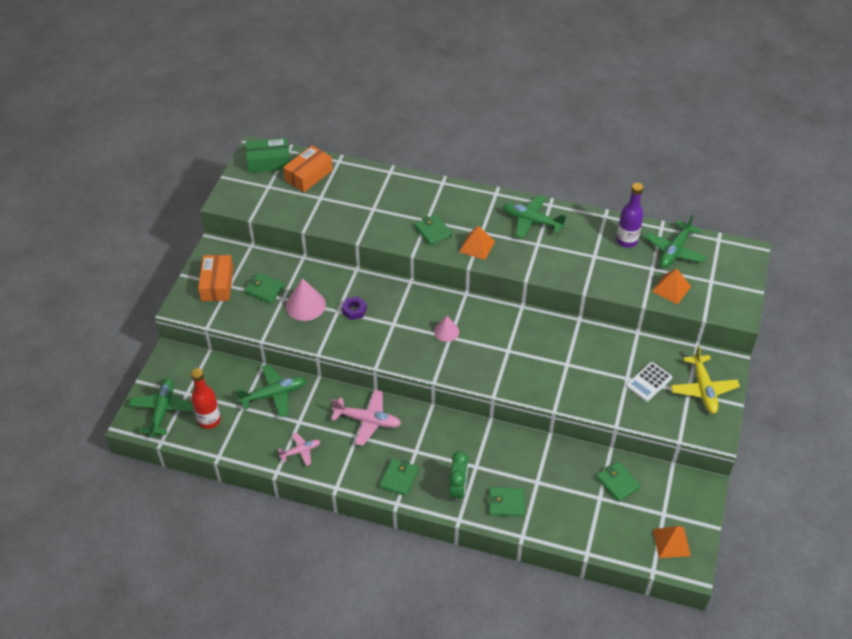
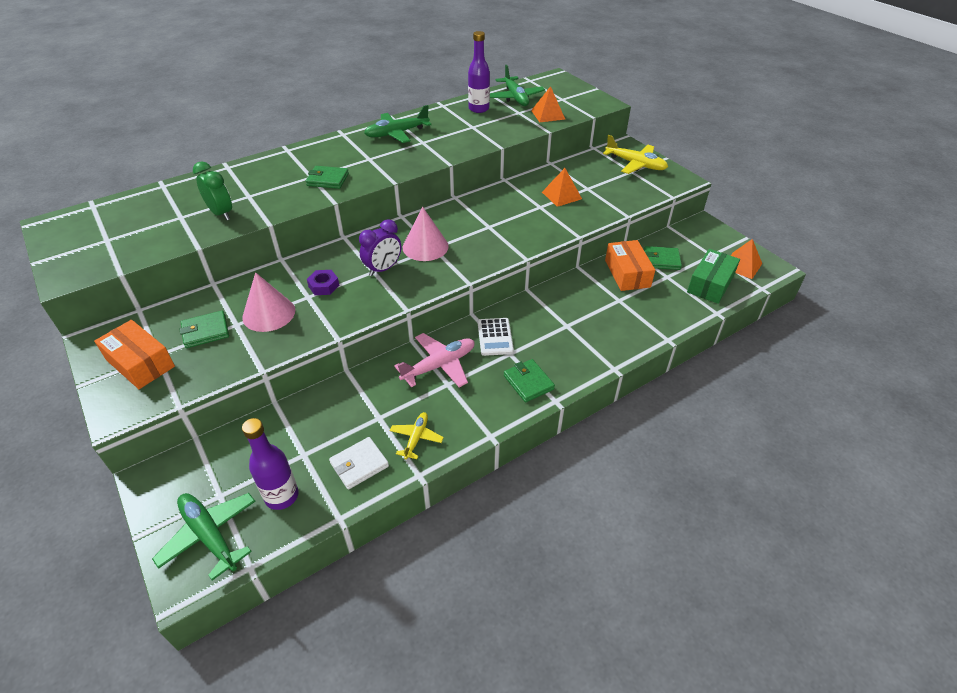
camera: 50 degrees left, 5 degrees down
(209, 420) = (282, 496): red bottle -> purple bottle
(258, 438) = (359, 464): none -> white wallet
(269, 162) = (80, 224): green box -> green box (710, 284)
(274, 394) = (322, 417): green plane -> none
(301, 451) = (416, 438): pink plane -> yellow plane
(308, 175) = (144, 210): orange box -> orange box (627, 273)
(400, 327) = (383, 269): none -> purple clock
(446, 331) = (425, 246): pink cone -> pink cone, size x1.61
(458, 489) = (580, 350): green clock -> green clock (221, 213)
(477, 246) = (379, 168): orange pyramid -> orange pyramid (561, 195)
(506, 503) = (624, 329): green wallet -> none
(648, 382) = (602, 181): white calculator -> white calculator (495, 337)

